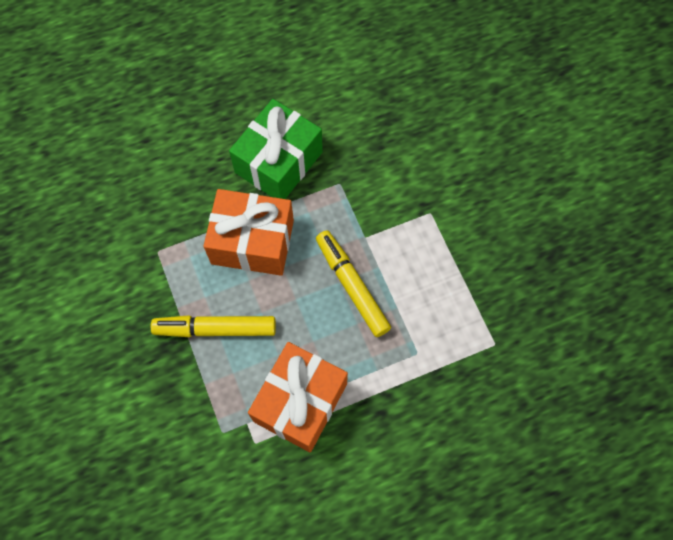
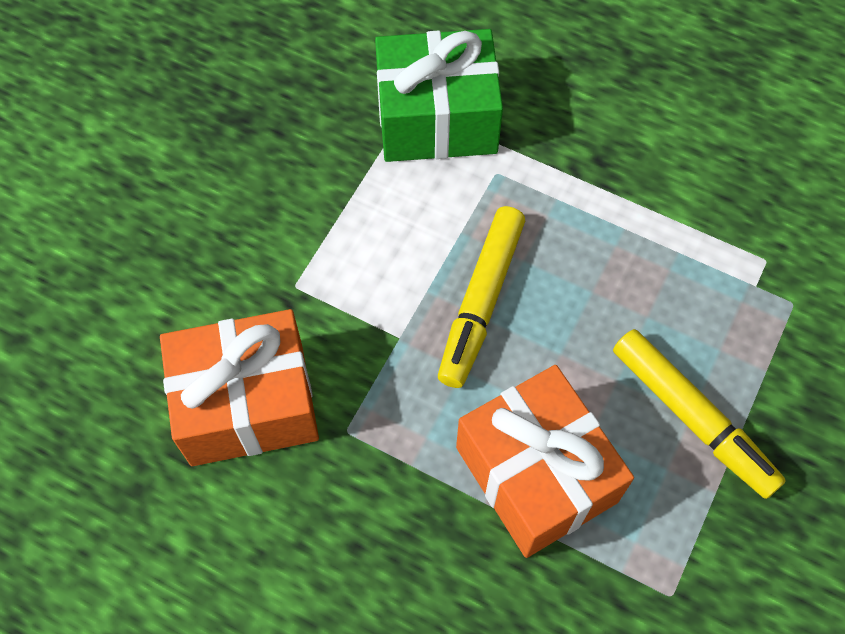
camera: 130 degrees left, 5 degrees down
(278, 162) = (384, 545): green gift -> green gift (437, 119)
(300, 402) = (674, 248): orange gift -> orange gift (247, 403)

